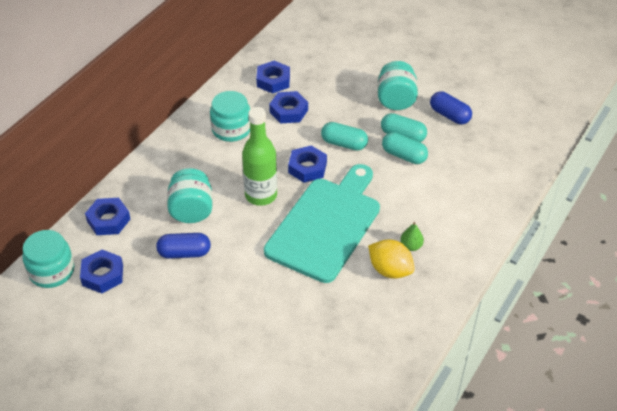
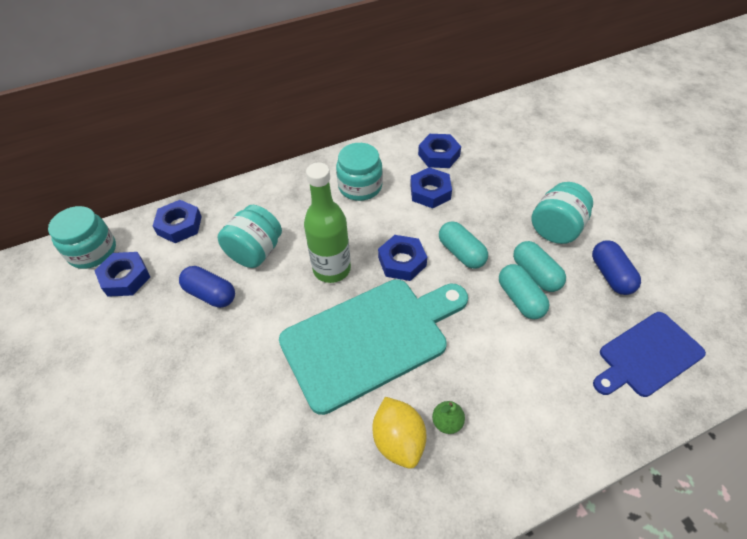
camera: 35 degrees right, 5 degrees up
(499, 154) = (647, 356): none -> blue cutting board

